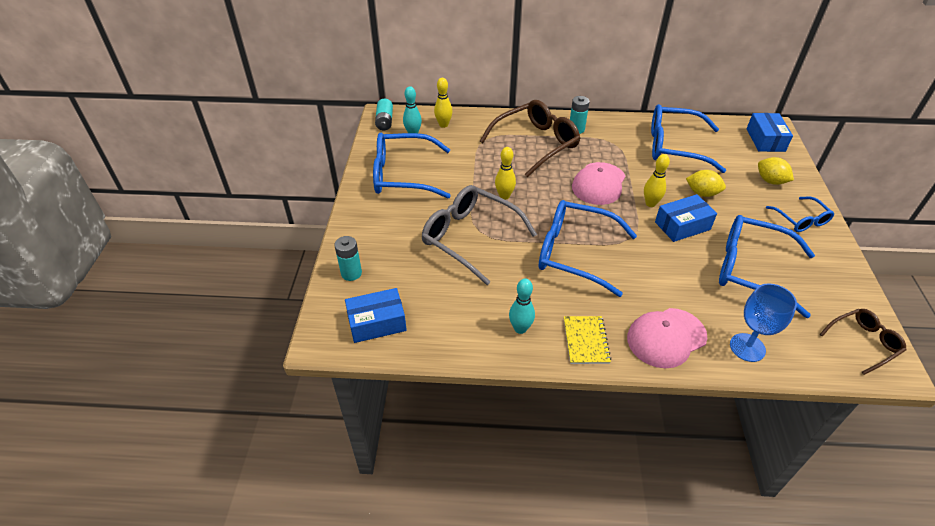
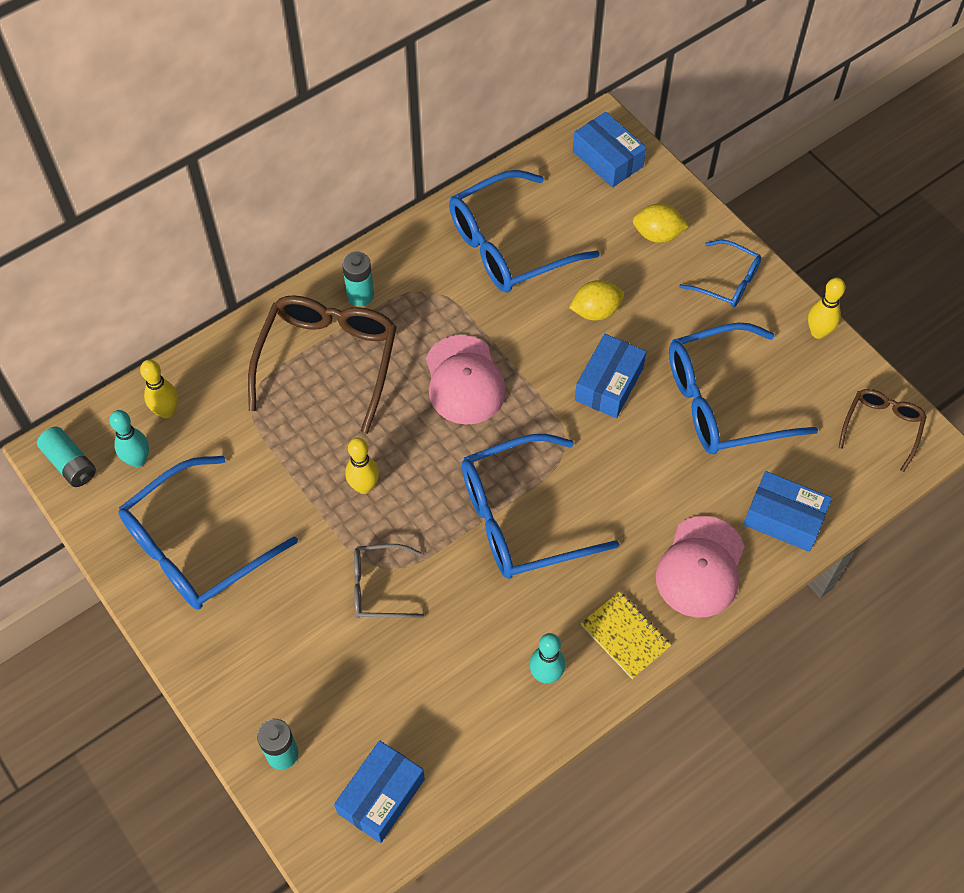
camera: 40 degrees left, 15 degrees up
(469, 237) = (378, 587): grey glasses -> grey glasses, size x0.54
(650, 203) = (549, 372): yellow bowling pin -> yellow bowling pin (818, 332)
(747, 347) = (784, 518): blue goblet -> blue box

